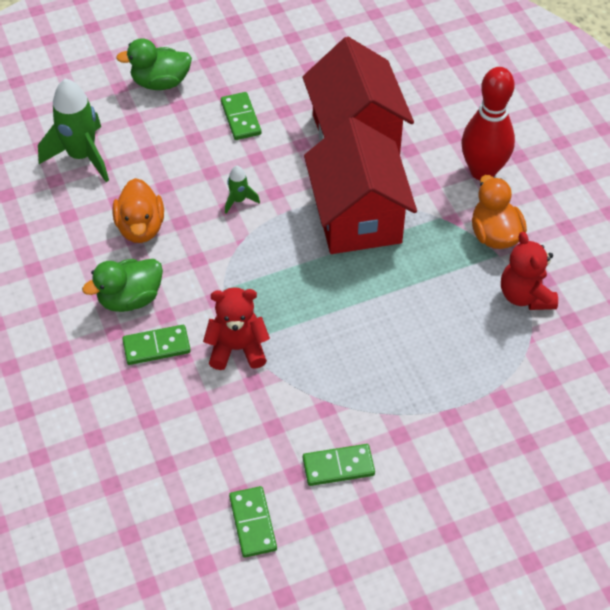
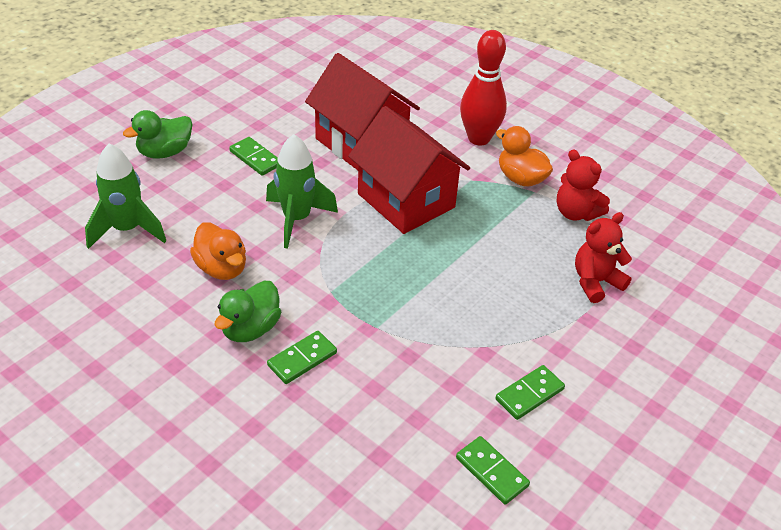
camera: 30 degrees left, 10 degrees down
(237, 348) = (376, 334): red teddy bear -> red teddy bear (596, 282)
(239, 200) = (297, 219): green rocket -> green rocket, size x2.10

